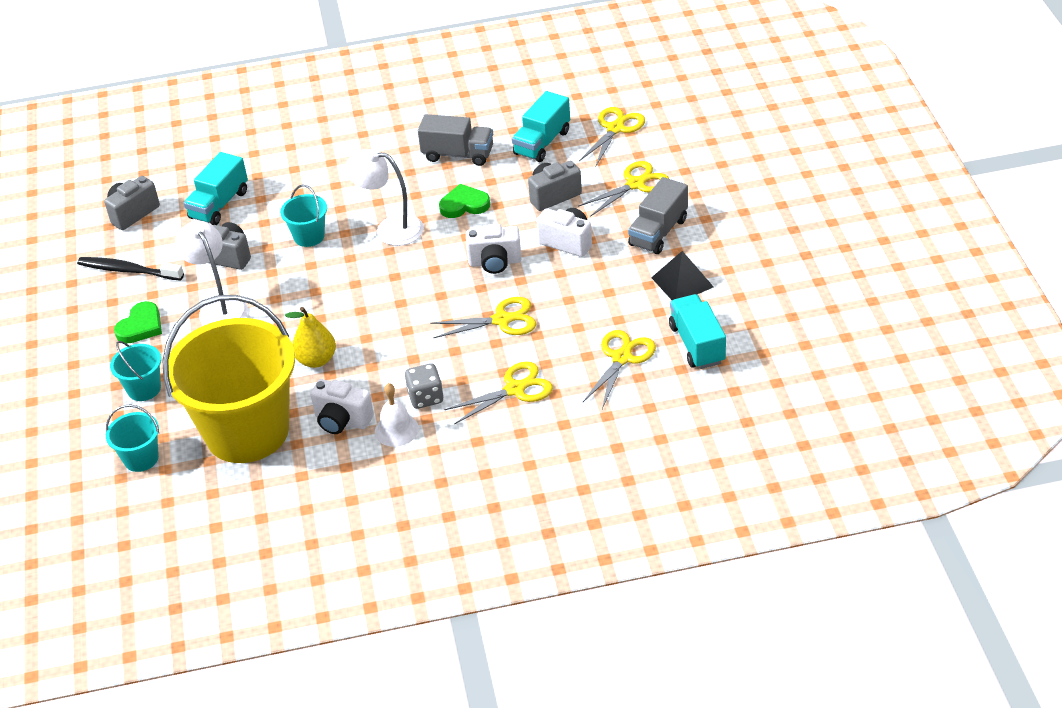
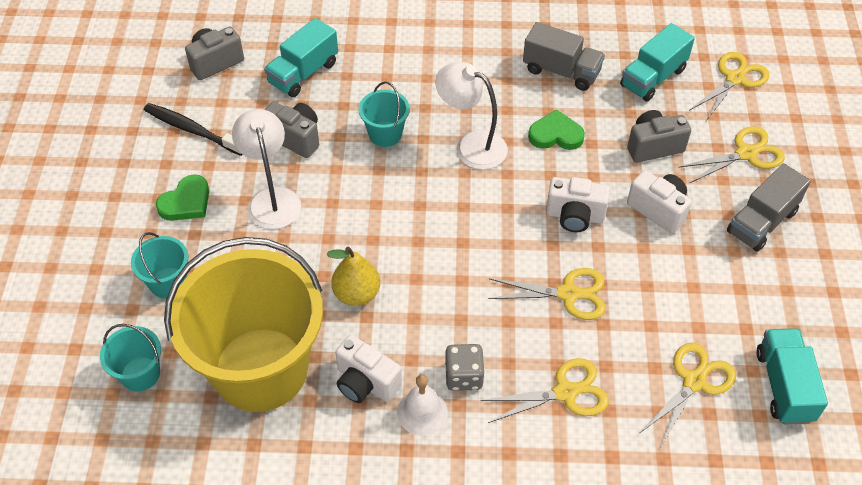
camera: 10 degrees right, 10 degrees up
(682, 282) = (779, 295): black pyramid -> none

